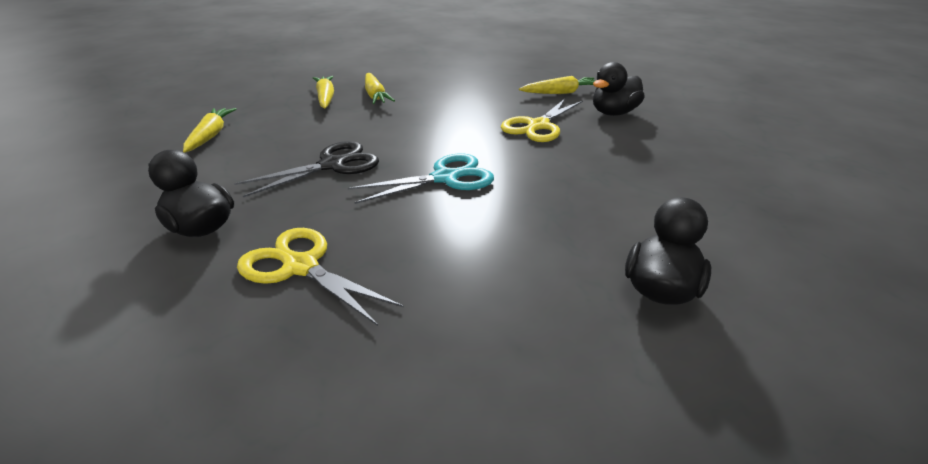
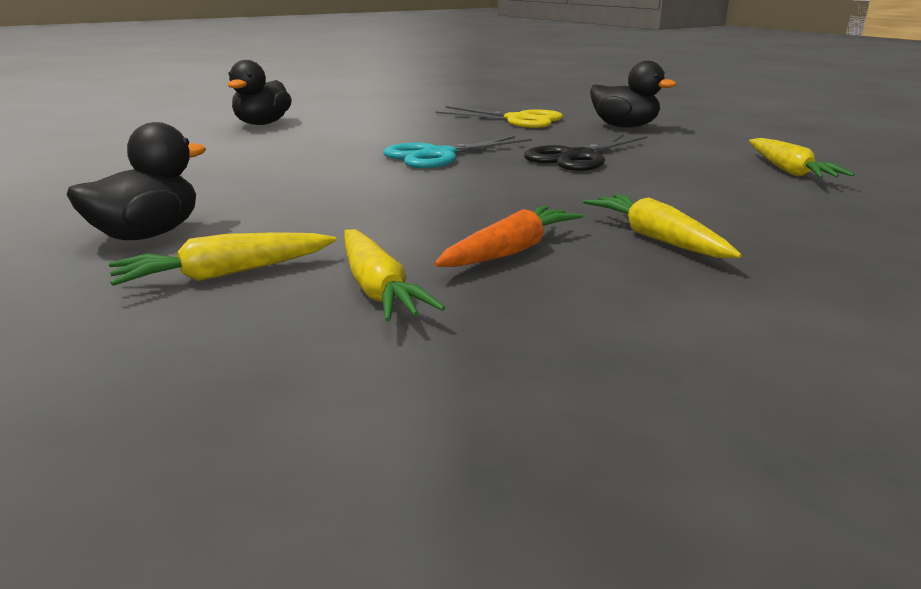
camera: 170 degrees right, 10 degrees down
(325, 98) = (747, 227): yellow carrot -> yellow carrot (378, 289)
(444, 94) = (510, 251): none -> orange carrot
(538, 126) = (311, 207): yellow scissors -> none

